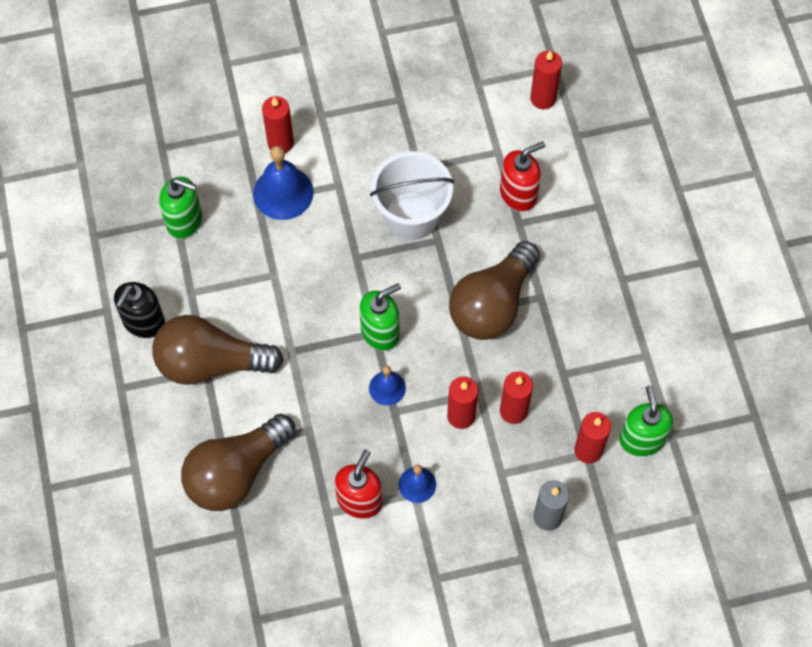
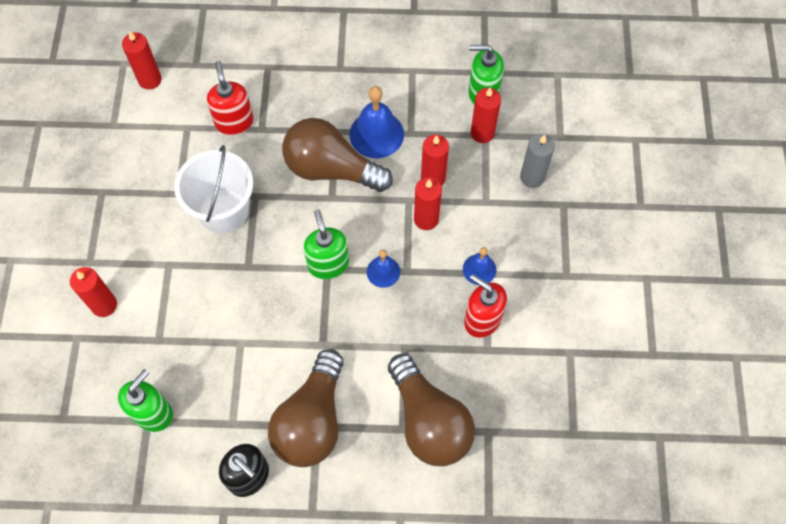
camera: 75 degrees left, 0 degrees up
(283, 193) = (158, 314): blue bell -> blue bell (376, 134)
(492, 304) = (331, 169): brown light bulb -> brown light bulb turned 150 degrees clockwise

